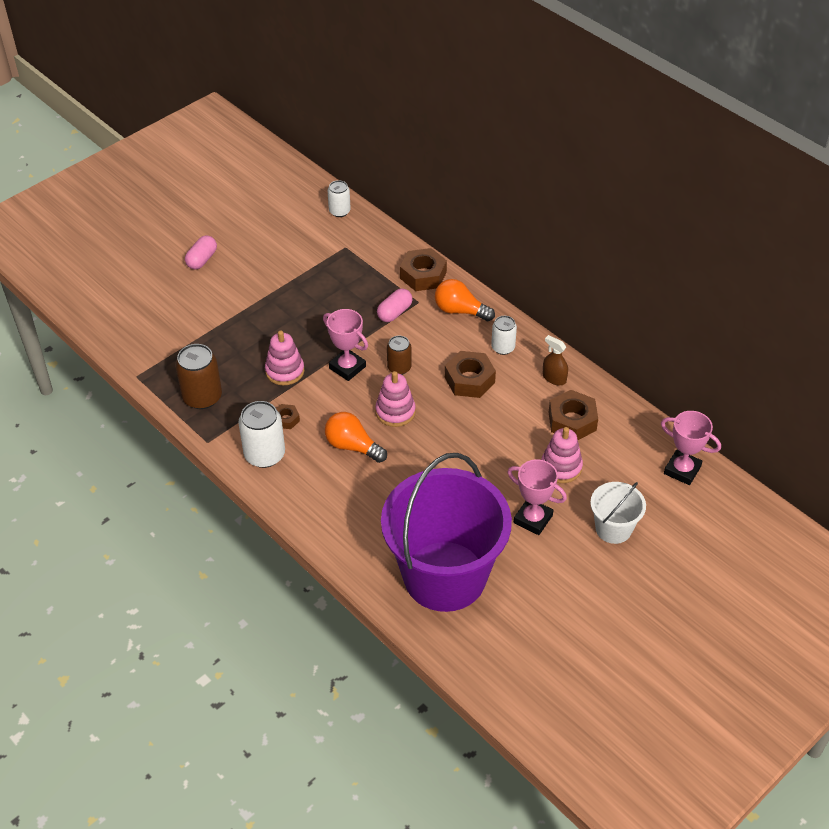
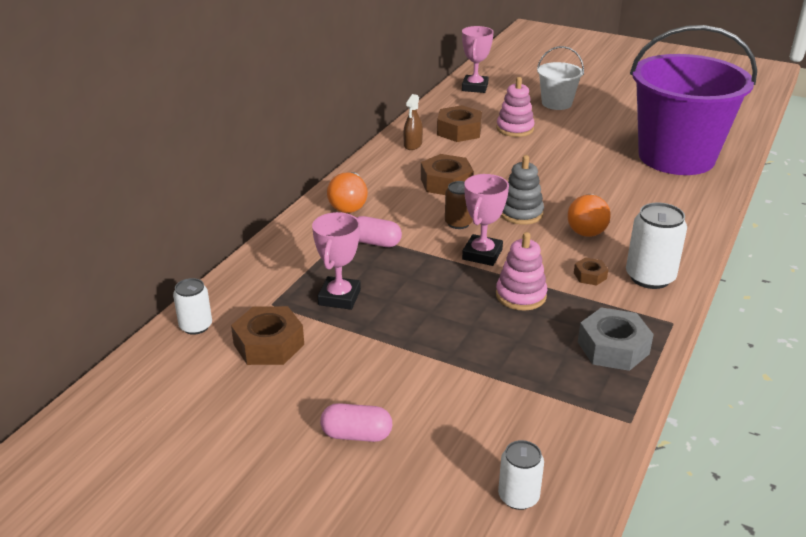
camera: 110 degrees left, 15 degrees down
(202, 397) = (613, 348): brown can -> grey nut
(395, 412) = (521, 213): pink stacking toy -> grey stacking toy
(423, 275) = (301, 236): brown nut -> brown nut (268, 344)
(503, 347) = (389, 173): white can -> white can (518, 497)
(533, 519) = (580, 132): pink trophy -> pink trophy (339, 297)

